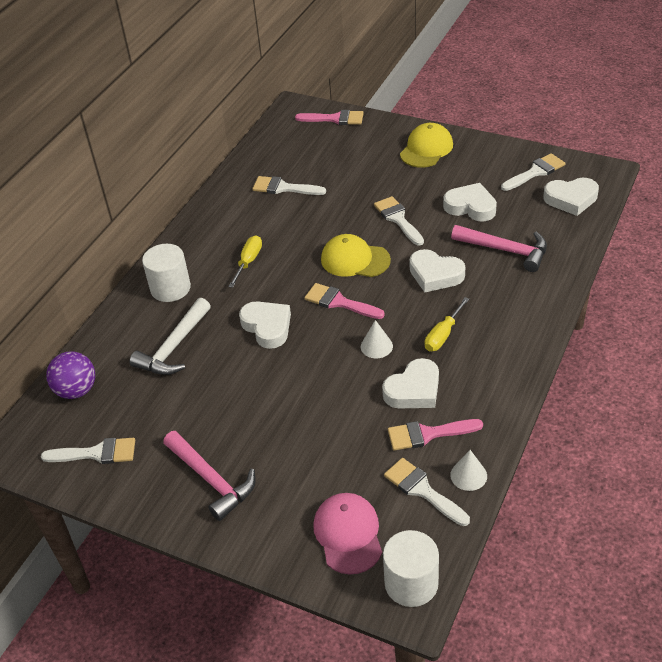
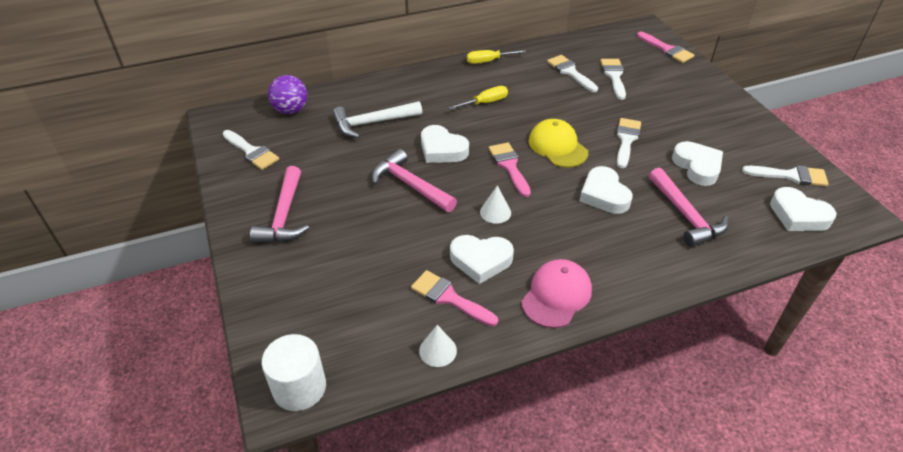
camera: 40 degrees right, 0 degrees up
(170, 288) = (418, 88): white cylinder -> none
(267, 327) = (442, 149): white heart -> white heart turned 120 degrees clockwise
(282, 375) = (410, 185): none -> pink hammer
(348, 534) = (309, 318): pink cap -> pink cap (556, 295)
(422, 490) = (393, 332): white brush -> white brush (614, 76)
(426, 149) = (714, 107): yellow cap -> none
(443, 335) = (553, 239): yellow screwdriver -> yellow screwdriver (488, 61)

